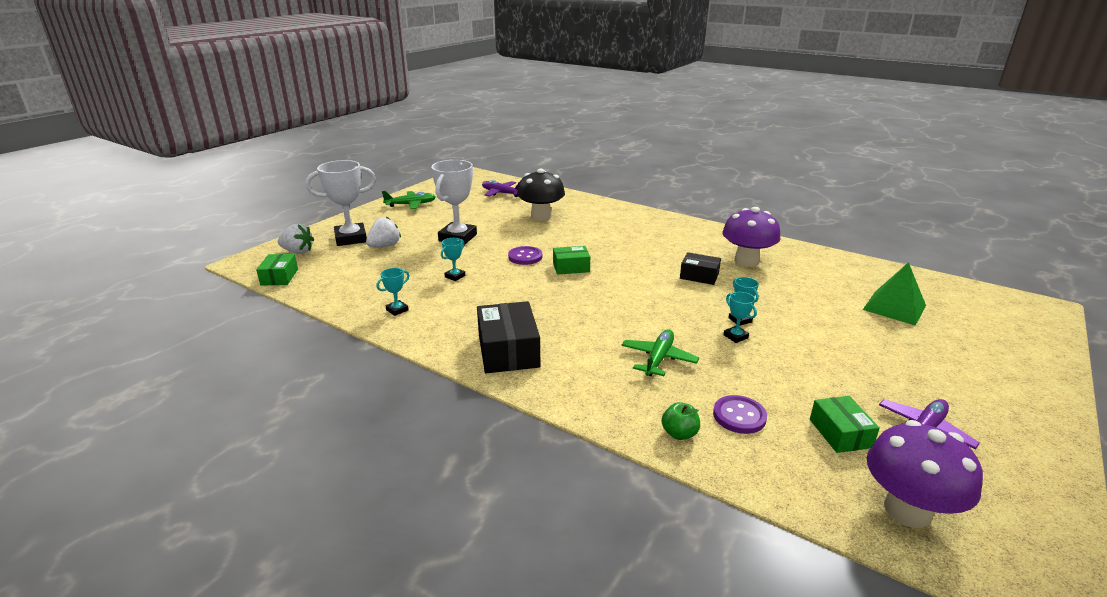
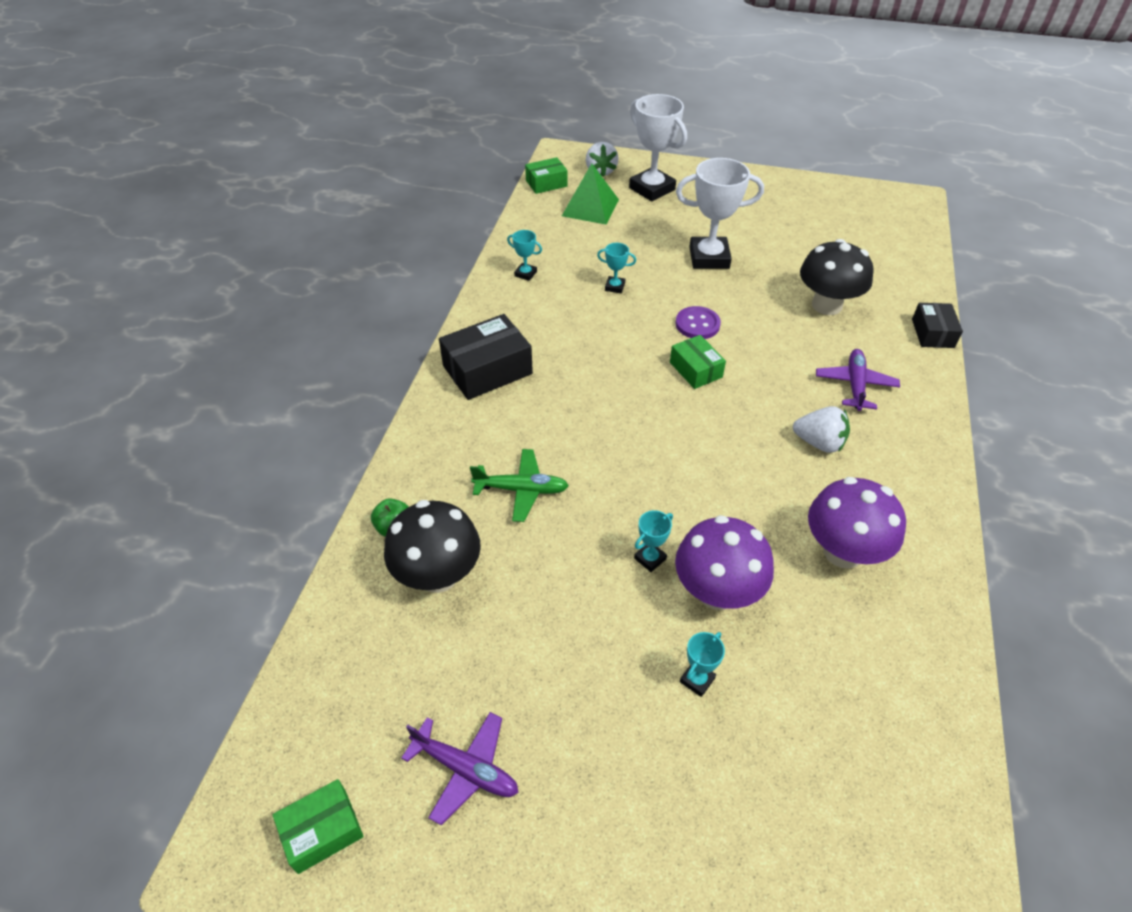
camera: 70 degrees right, 20 degrees up
(385, 246) = (651, 216): white strawberry -> white strawberry (819, 443)
(411, 204) = (771, 193): green plane -> none
(501, 193) = (873, 249): purple plane -> purple plane (855, 385)
(699, 276) = (753, 500): black box -> black box (932, 333)
(735, 336) = (605, 557): turquoise trophy -> turquoise trophy (697, 680)
(739, 416) = (438, 575): purple button -> black mushroom
(840, 433) = (435, 674): green box -> green box (322, 831)
(894, 307) = (801, 766): green pyramid -> green pyramid (590, 207)
(907, 510) = (321, 734): purple mushroom -> purple mushroom (717, 592)

